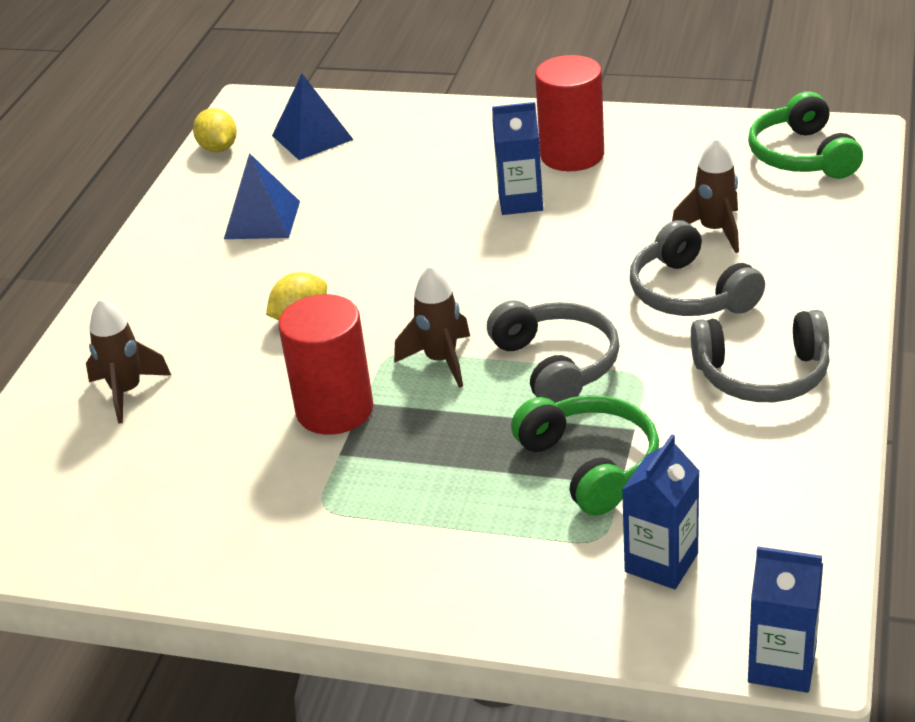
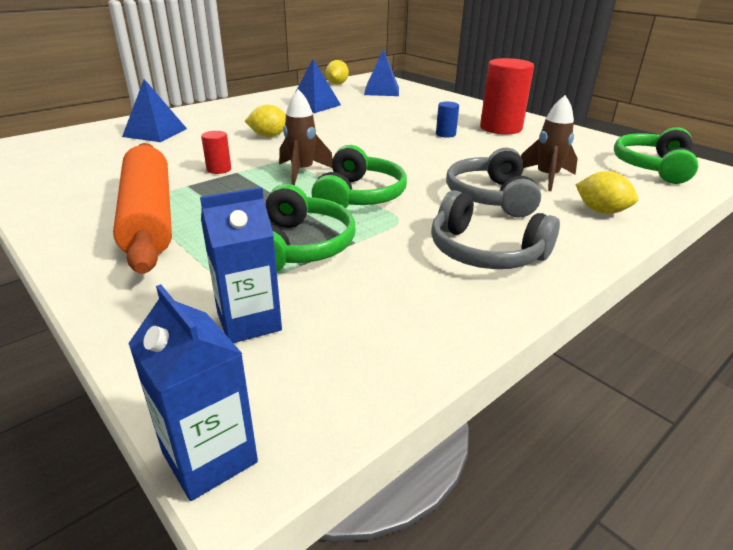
camera: 30 degrees right, 5 degrees down
(127, 392) = (155, 132): brown rocket -> blue pyramid
(334, 410) = (219, 169): red cylinder -> red cylinder, size x0.46
(376, 518) = (149, 216): none -> orange rolling pin
(520, 202) = (445, 134): blue carton -> blue cylinder
(556, 365) = (359, 196): grey headphones -> green headphones
(811, 260) = (601, 211): none -> yellow lemon

